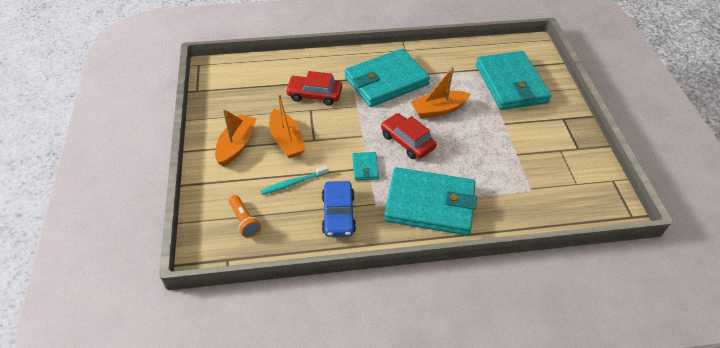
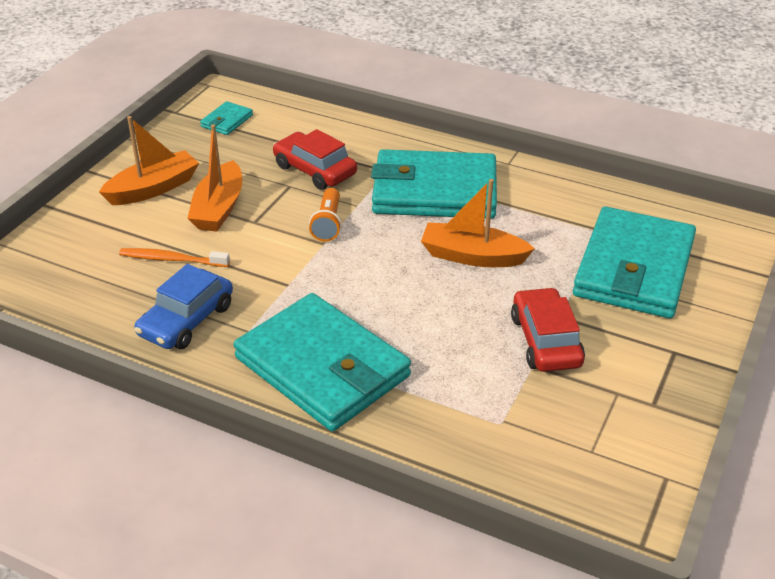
camera: 35 degrees right, 10 degrees down
(244, 221) = (68, 275): orange flashlight -> orange flashlight (328, 224)
(293, 183) = (172, 259): turquoise toothbrush -> orange toothbrush
(365, 167) = (284, 282): turquoise wallet -> turquoise wallet (227, 121)
(407, 141) = (379, 276): red car -> red car (545, 341)

